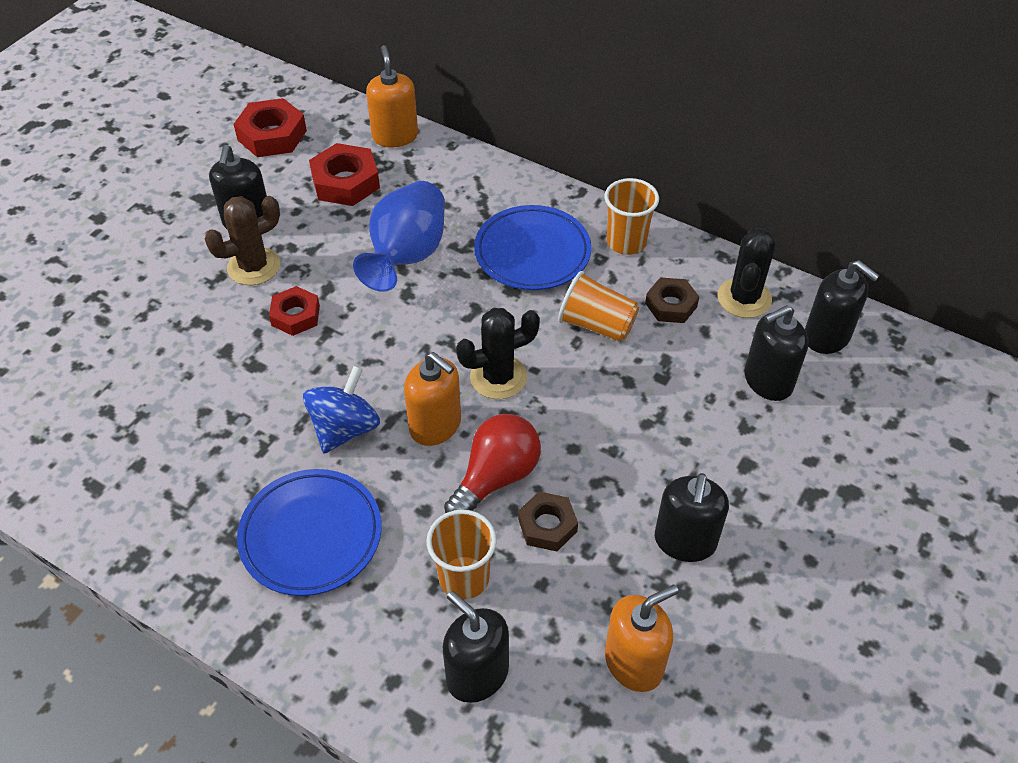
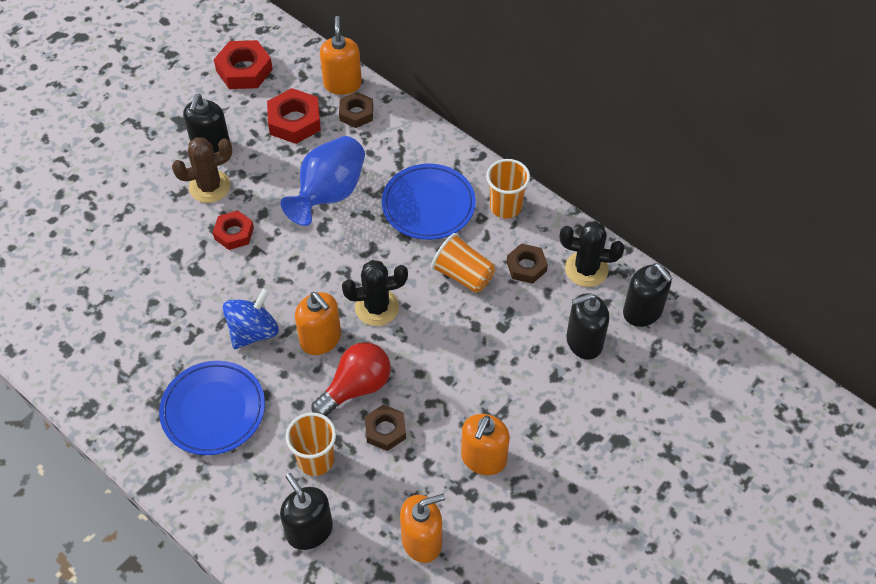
camera: 10 degrees right, 5 degrees up
(419, 165) = (356, 113): none -> brown nut
(685, 541) = (483, 458): black soap dispenser -> orange soap dispenser
(744, 298) = (586, 269): black cactus -> black cactus turned 75 degrees clockwise

